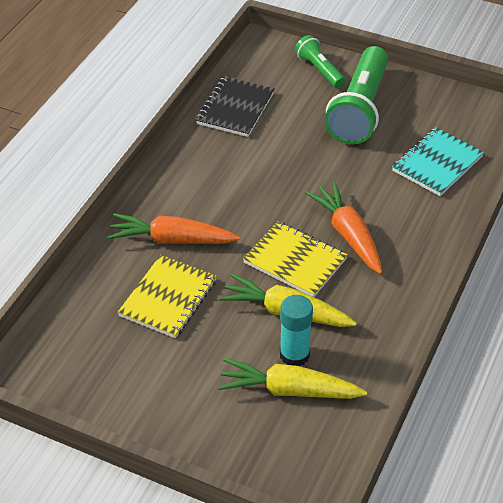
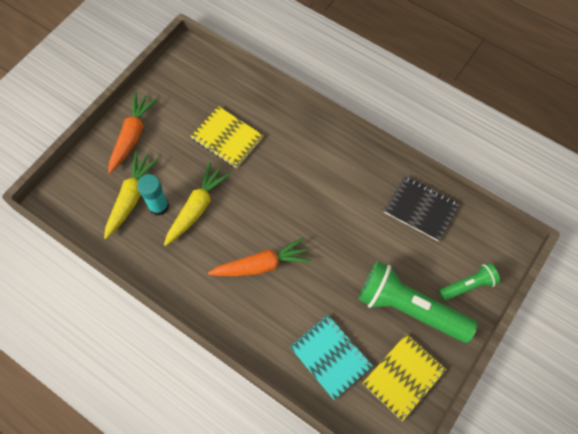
camera: 100 degrees right, 20 degrees up
(172, 240) = (281, 146): orange carrot -> orange carrot (132, 136)
(295, 261) = (243, 222): yellow notebook -> yellow notebook (403, 377)

